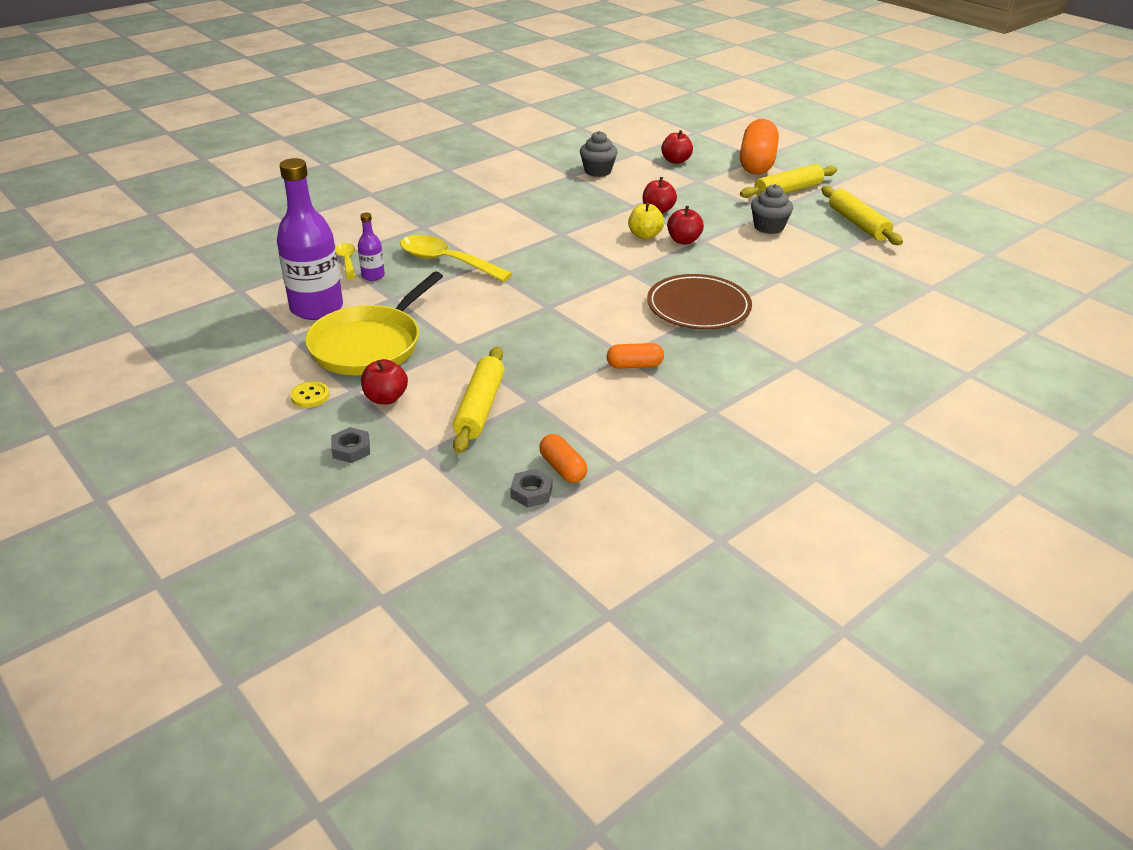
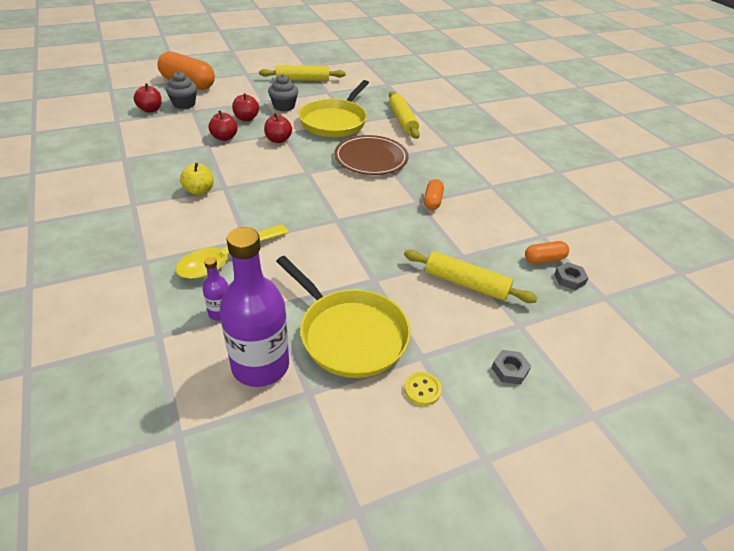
camera: 75 degrees left, 5 degrees up
(347, 261) = (175, 328): yellow spoon -> none
(386, 398) = (439, 336): red apple -> red apple (246, 118)
(597, 171) = (130, 145): grey cupcake -> grey cupcake (184, 104)
(645, 235) = (258, 152): yellow apple -> yellow apple (199, 191)
(767, 266) = (335, 121): none -> yellow pan
(788, 191) = (240, 86): yellow rolling pin -> yellow rolling pin (402, 120)

